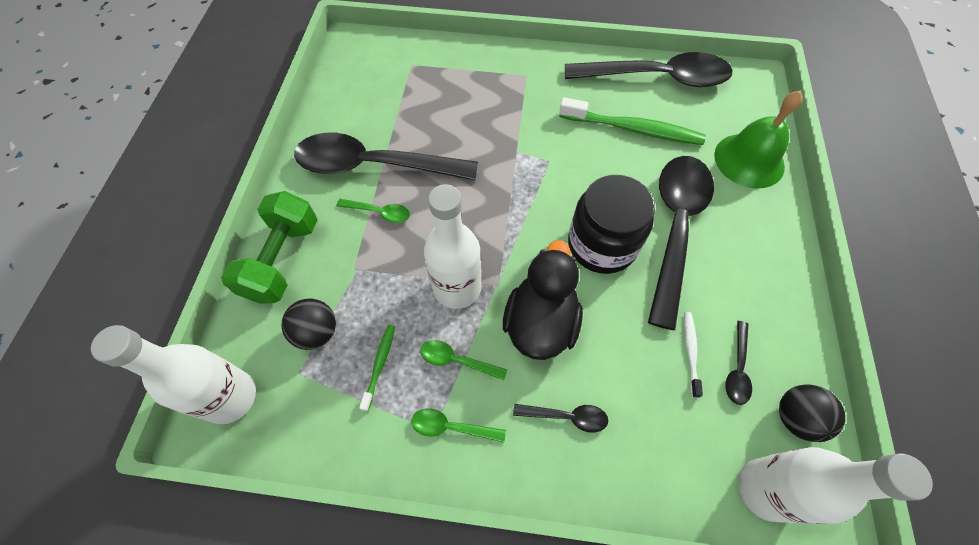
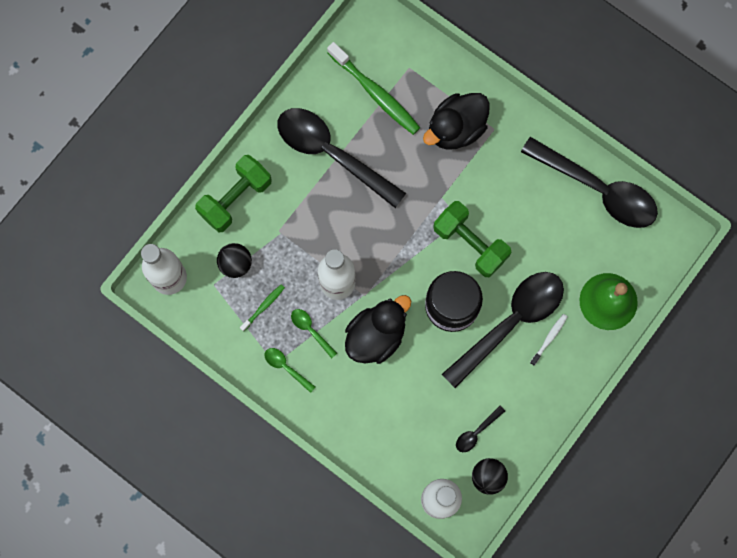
camera: 30 degrees right, 15 degrees up
(379, 212) = (315, 196): green spoon -> none
(490, 91) = (456, 129): none -> black duck
(566, 416) = (355, 399): black spoon -> none
(576, 176) = (470, 243): none -> green dumbbell
(633, 129) = (542, 226): green toothbrush -> green toothbrush (375, 93)
(690, 352) = (456, 406): white toothbrush -> white toothbrush (549, 338)

